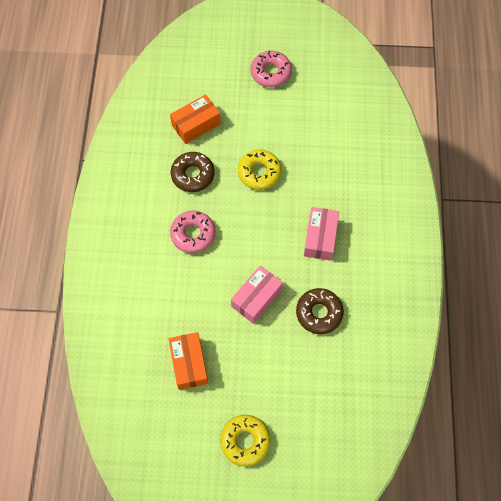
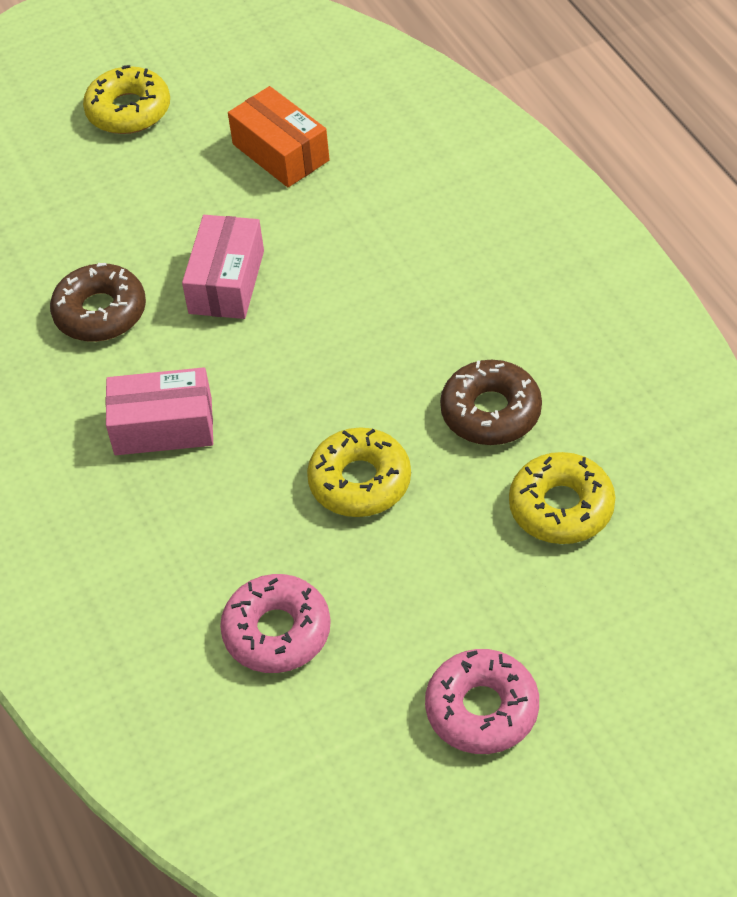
camera: 155 degrees right, 15 degrees down
(193, 234) = (411, 318): pink donut -> pink donut (277, 632)
(196, 124) = (561, 507): orange box -> yellow donut
(320, 238) = (163, 426): pink box -> pink box turned 75 degrees counterclockwise

